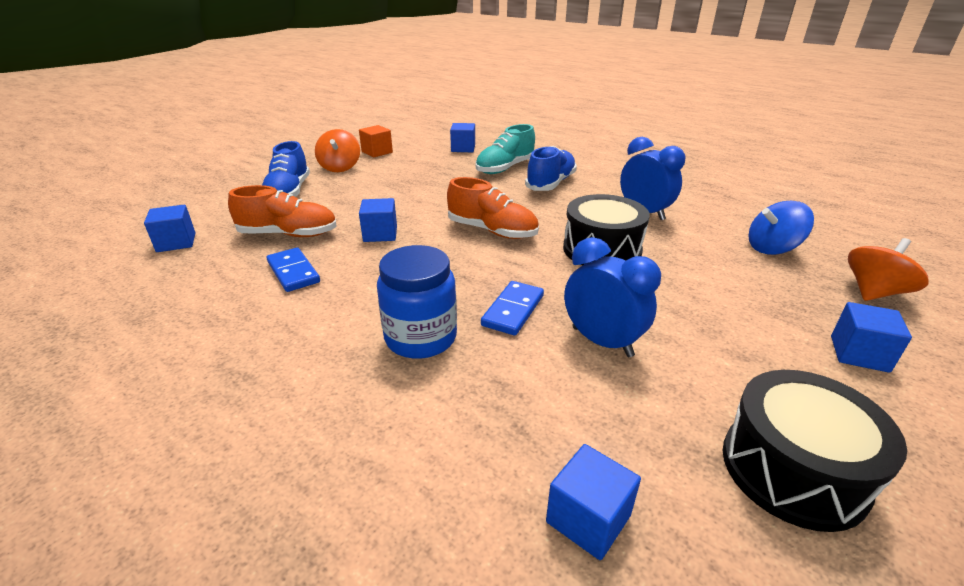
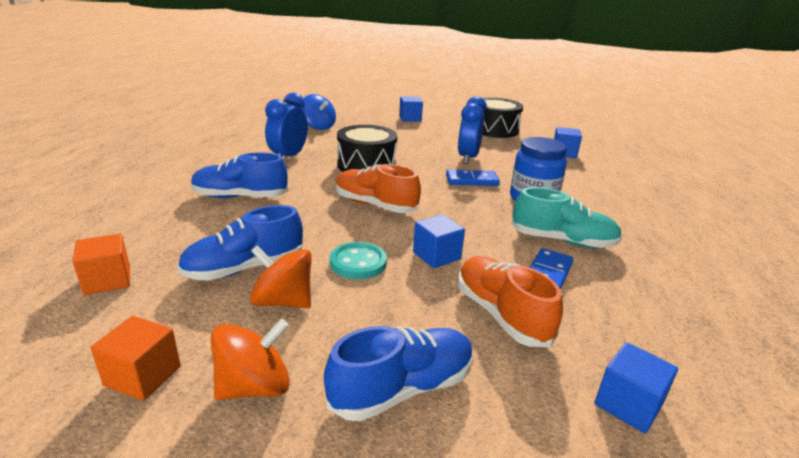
camera: 120 degrees left, 5 degrees down
(406, 205) = (358, 263): none -> turquoise button
(440, 175) = (244, 268): none -> blue shoe
(463, 148) = (107, 280): blue cube -> orange cube
(492, 231) = (375, 205): orange shoe -> orange shoe turned 60 degrees counterclockwise
(505, 168) = (198, 229): turquoise shoe -> turquoise shoe (562, 241)
(874, 292) = (351, 112): orange spinning top -> orange spinning top (283, 301)

